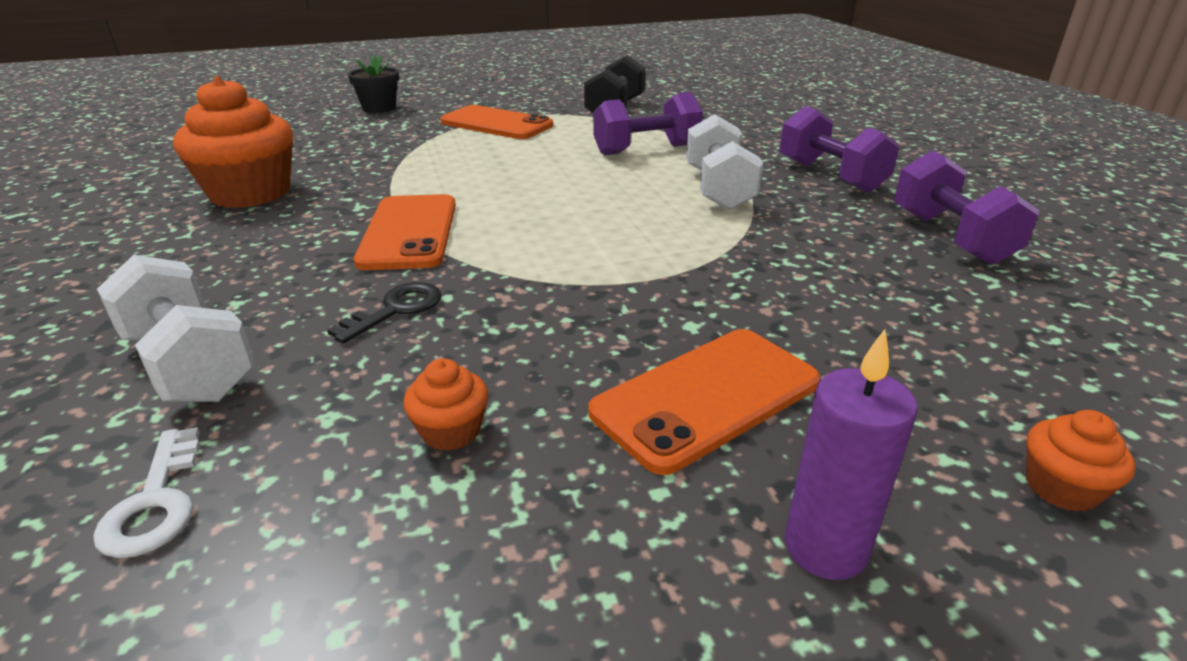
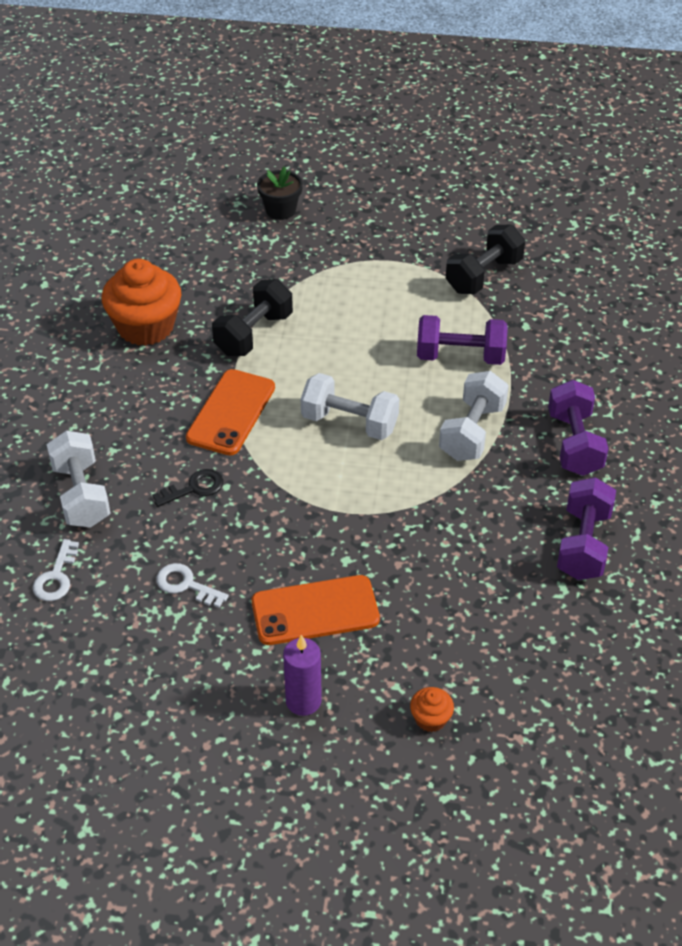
camera: 25 degrees right, 15 degrees up
(400, 175) = (254, 334): none -> black dumbbell
(451, 431) = (186, 585): orange cupcake -> white key
(496, 124) = (365, 271): orange phone -> none
(572, 210) = (349, 423): none -> white dumbbell

